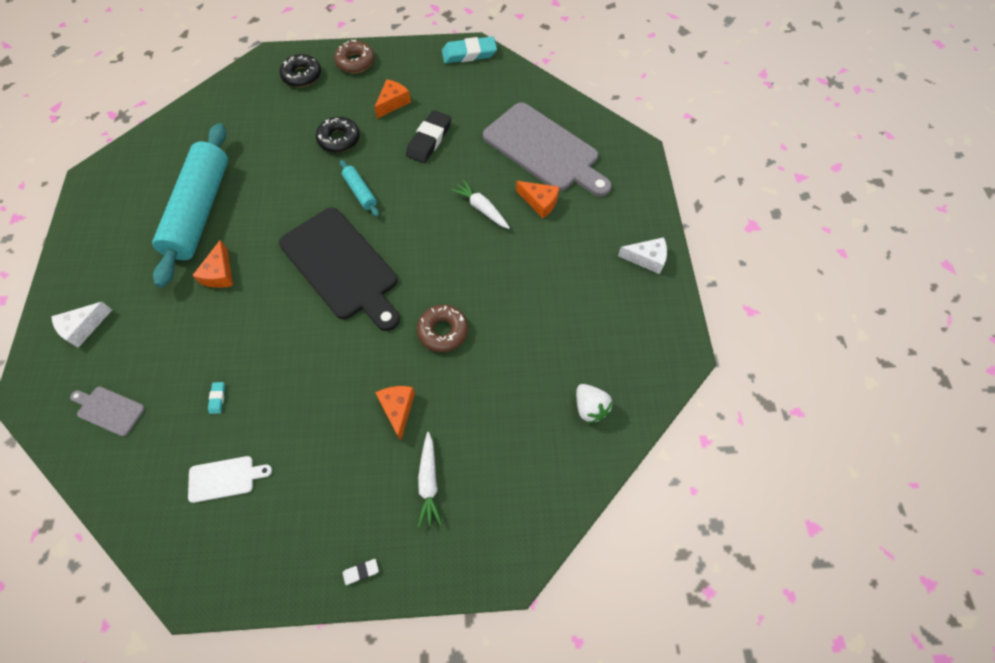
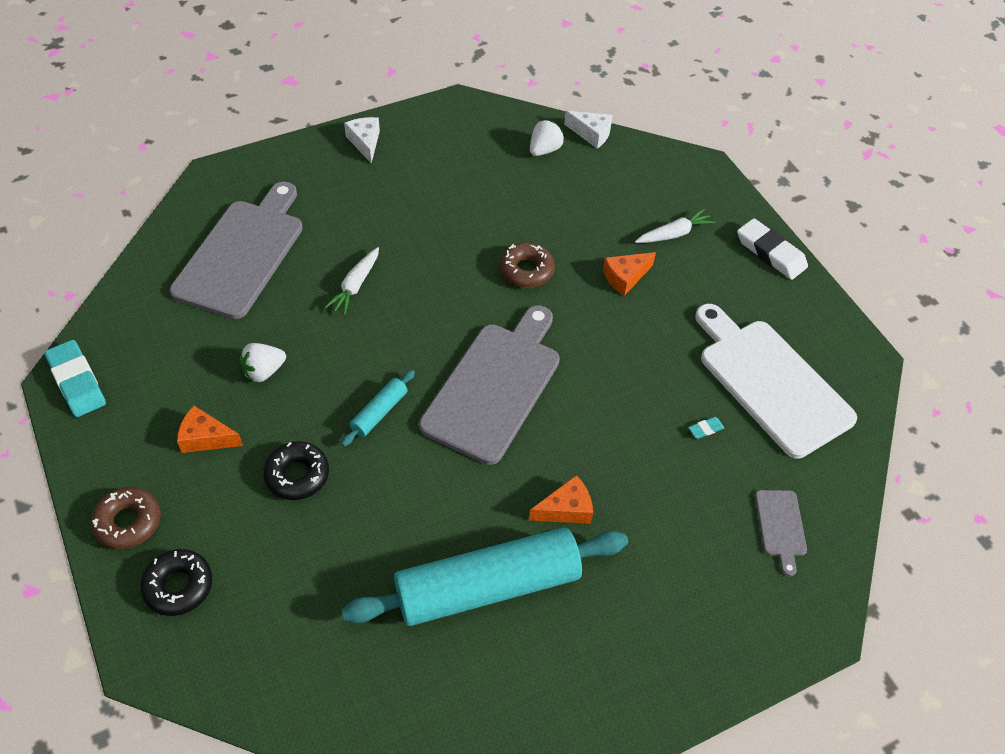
camera: 115 degrees left, 10 degrees down
(83, 328) = (715, 622): white cheese -> white cheese (591, 134)
(225, 478) = (770, 382): white cutting board -> white cutting board, size x2.28
(342, 266) = (494, 386): black cutting board -> grey cutting board
(361, 572) = (770, 253): white eraser -> white eraser, size x2.32
(429, 140) = (263, 371): black eraser -> white strawberry
(539, 202) = (325, 238): orange cheese -> none

